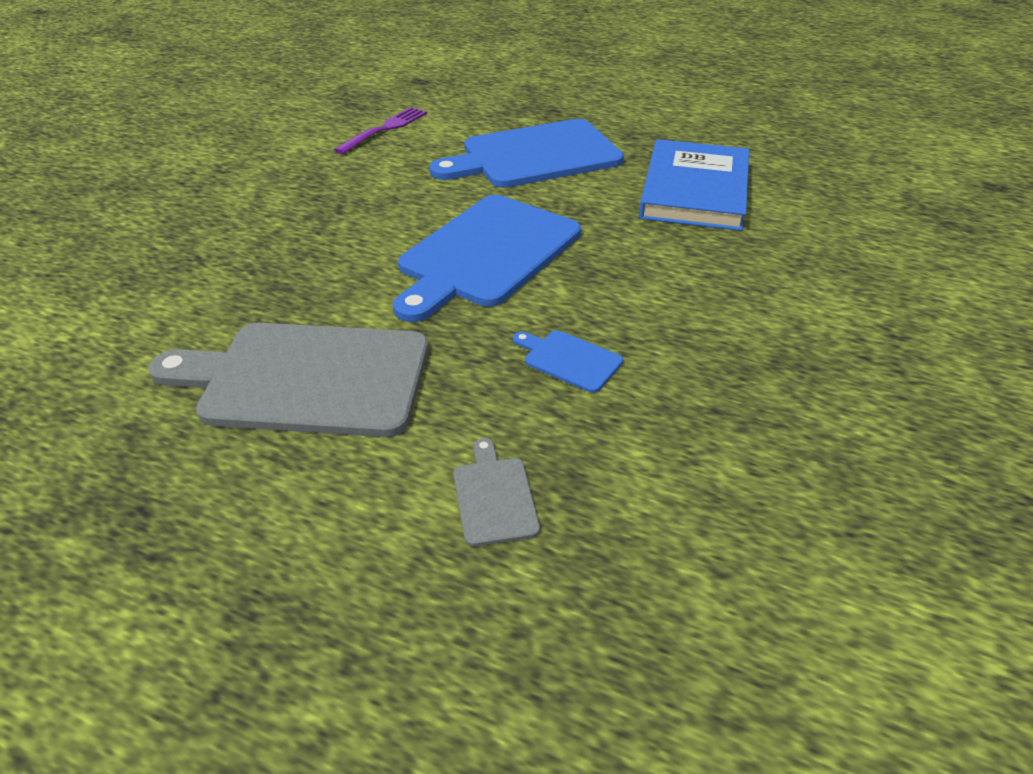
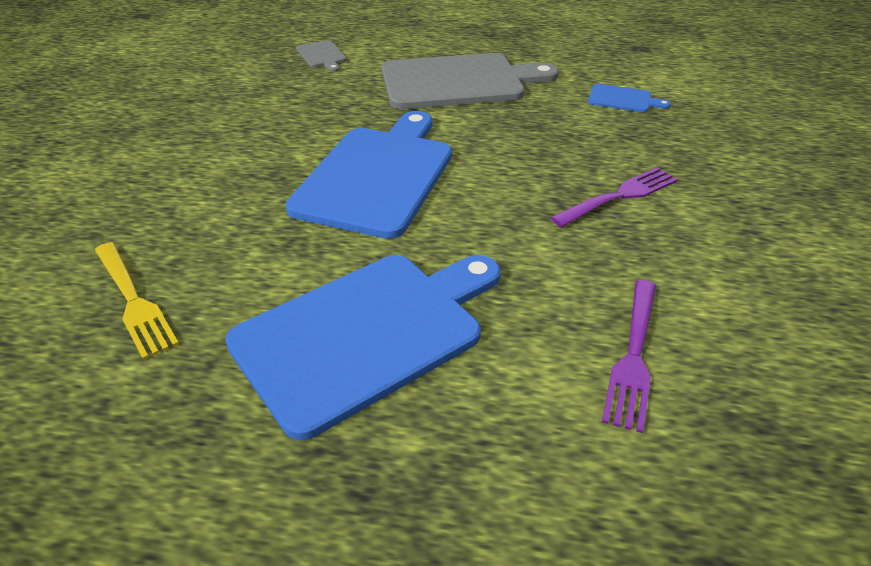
camera: 165 degrees right, 0 degrees up
(284, 205) = (619, 196): none -> purple fork
(569, 360) = (288, 112): blue cutting board -> blue cutting board (623, 99)
(694, 190) = (133, 300): blue book -> yellow fork

